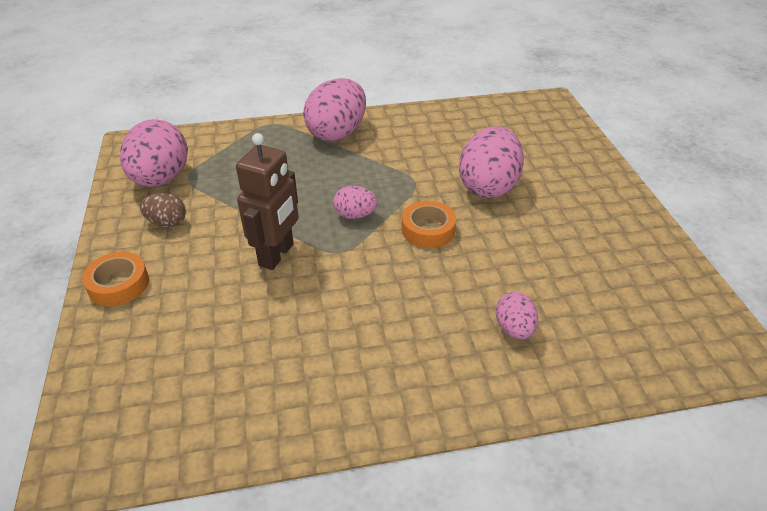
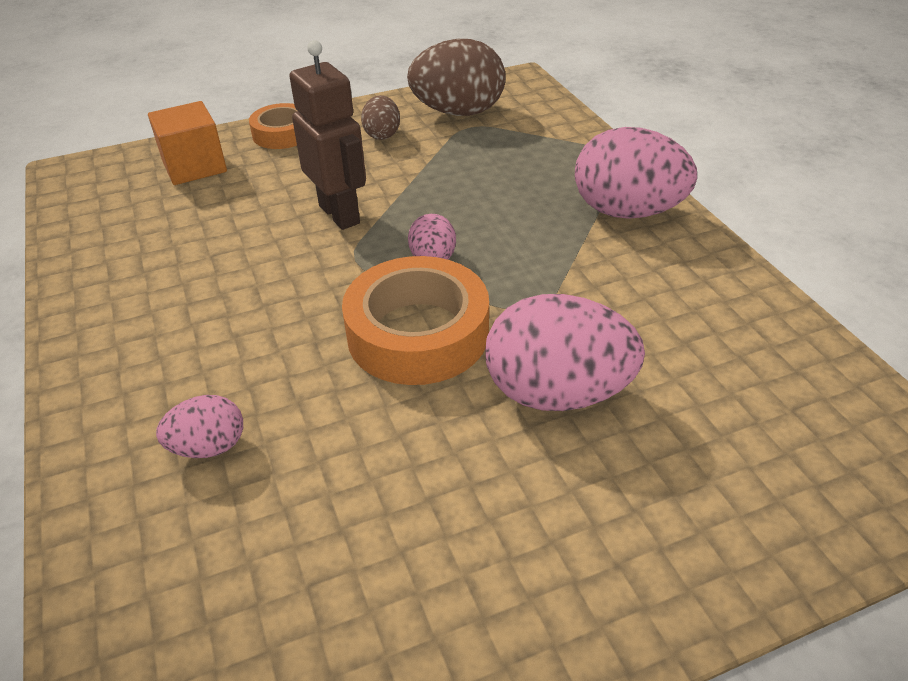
camera: 80 degrees right, 0 degrees up
(139, 349) = (194, 166): none -> orange cube
(161, 179) = (458, 112): pink egg -> brown egg
(277, 255) = (340, 214): brown robot -> brown robot turned 135 degrees counterclockwise
(428, 230) = (418, 333): orange tape -> orange tape, size x1.70

